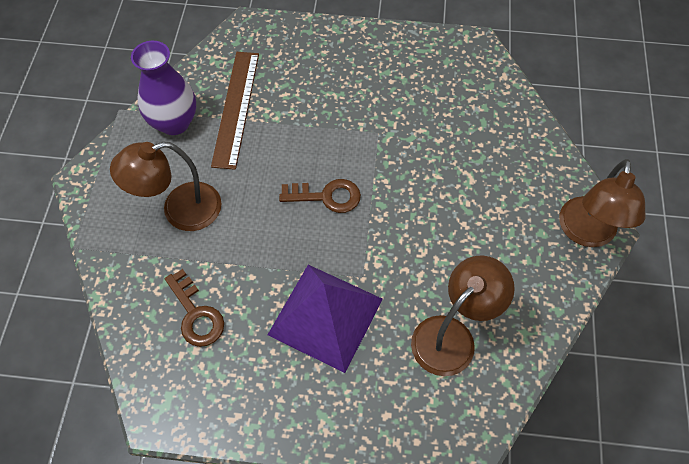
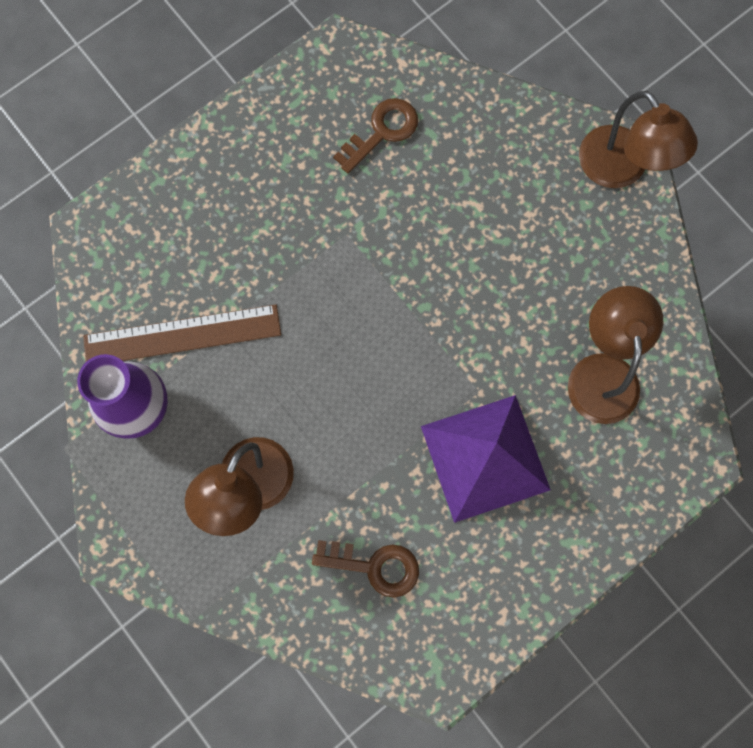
camera: 45 degrees left, 15 degrees up
(236, 108) = (182, 335): brown ruler -> brown ruler turned 60 degrees counterclockwise
(326, 196) = (368, 345): brown key -> brown key (382, 132)

